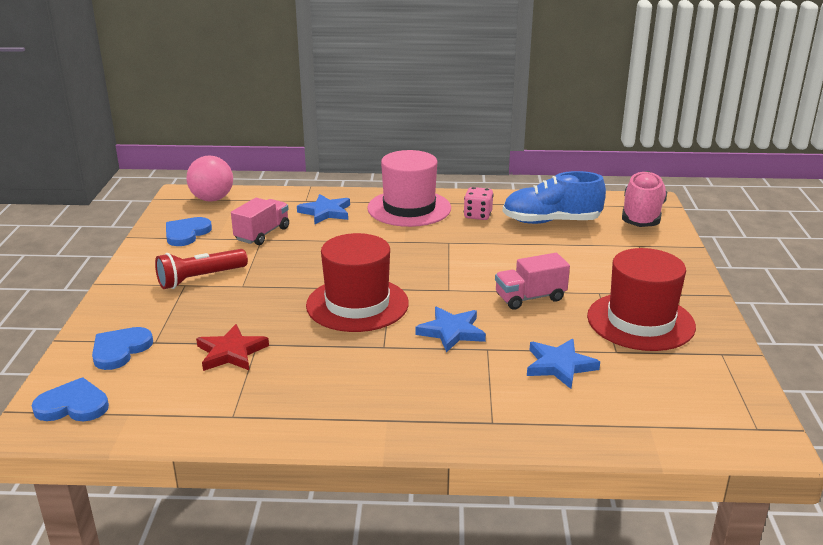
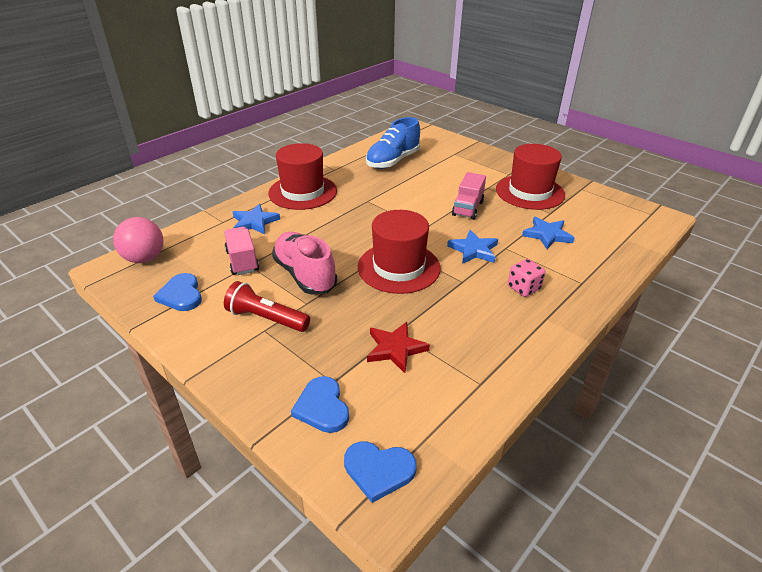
camera: 50 degrees left, 10 degrees up
(73, 405) = (379, 470): blue heart -> blue heart turned 120 degrees counterclockwise
(200, 279) = (266, 318): red flashlight -> red flashlight turned 105 degrees clockwise
(409, 208) = (303, 192): pink hat -> red hat
(478, 215) = (350, 176): pink dice -> pink dice (523, 288)
(642, 216) = (425, 137): pink shoe -> pink shoe (305, 275)

